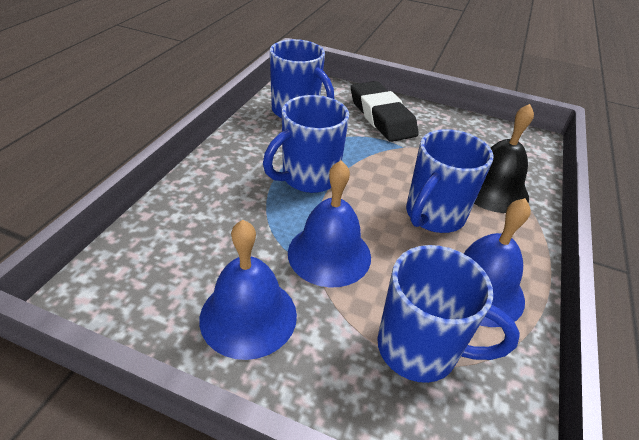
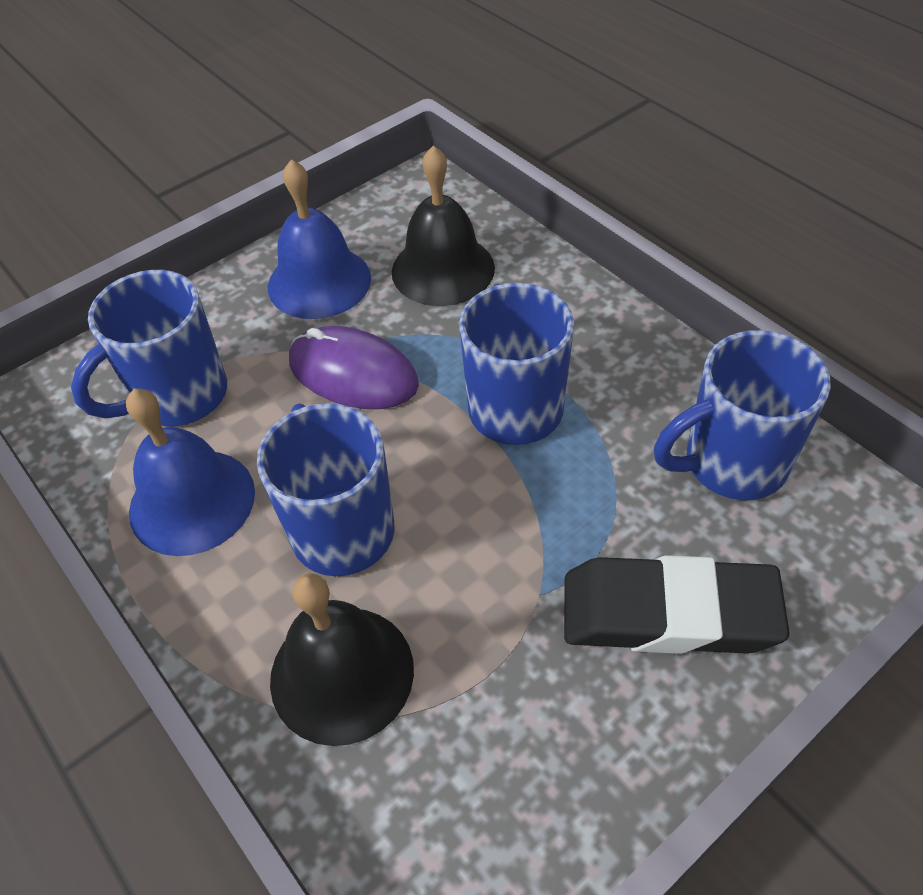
camera: 125 degrees right, 10 degrees up
(202, 243) = (443, 269): none -> black bell
(329, 254) = (353, 373): blue bell -> purple mouse

